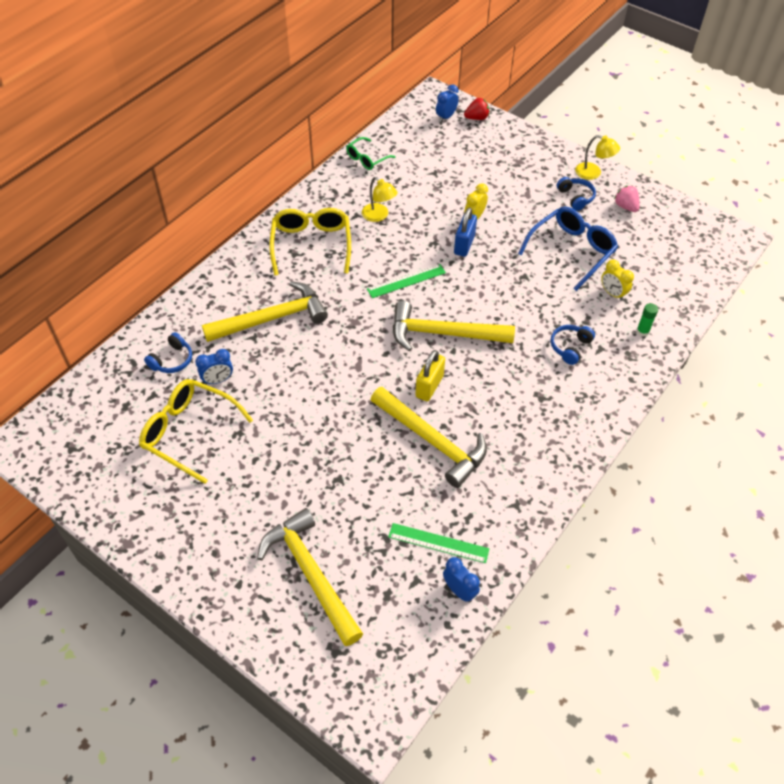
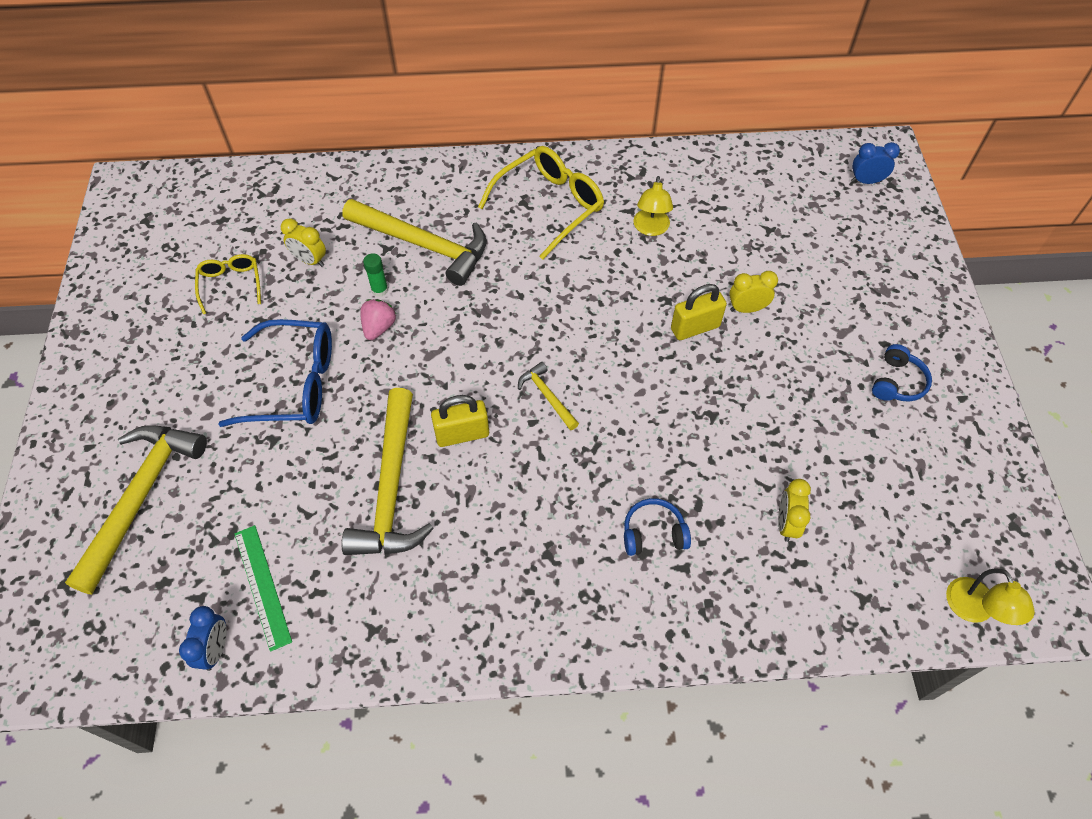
camera: 50 degrees right, 5 degrees up
(172, 360) = (302, 212): blue headphones -> none
(189, 432) = (231, 284): yellow glasses -> yellow glasses, size x0.56
(218, 380) = (310, 260): blue clock -> yellow clock
(367, 159) = (718, 163): green glasses -> none
(406, 281) = (586, 314): green ruler -> none
(442, 333) = (547, 396): yellow hammer -> yellow hammer, size x0.47
(464, 245) = (695, 328): blue padlock -> yellow padlock
(476, 118) = (901, 207): red strawberry -> none
(572, 251) = (806, 435): blue glasses -> blue glasses (295, 384)
(593, 173) = (961, 373): yellow lamp -> yellow lamp (974, 610)
(625, 207) = (947, 444): pink strawberry -> pink strawberry (379, 327)
(642, 331) = (760, 597): green glue stick -> green glue stick (379, 290)

